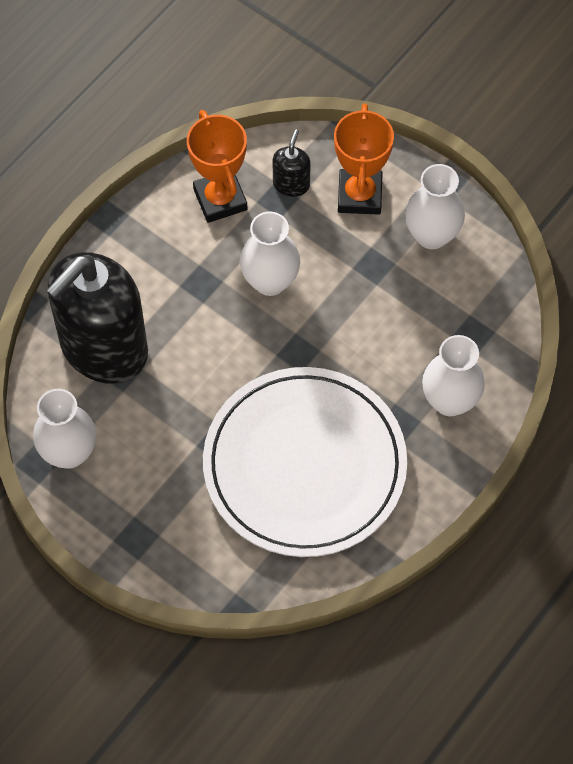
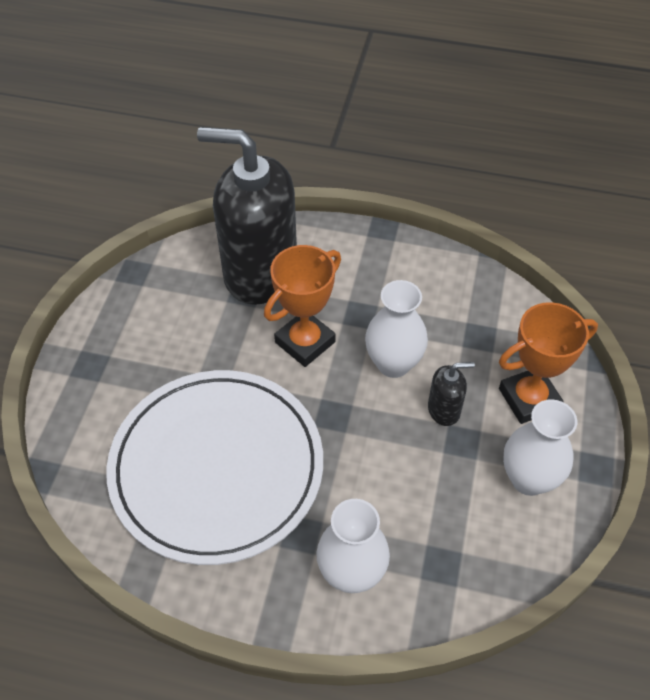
camera: 65 degrees right, 10 degrees down
(69, 452) = (151, 288): white vase -> none
(220, 199) = (451, 295): orange trophy -> orange trophy (305, 342)
(291, 184) = (502, 340): black soap dispenser -> black soap dispenser (444, 410)

